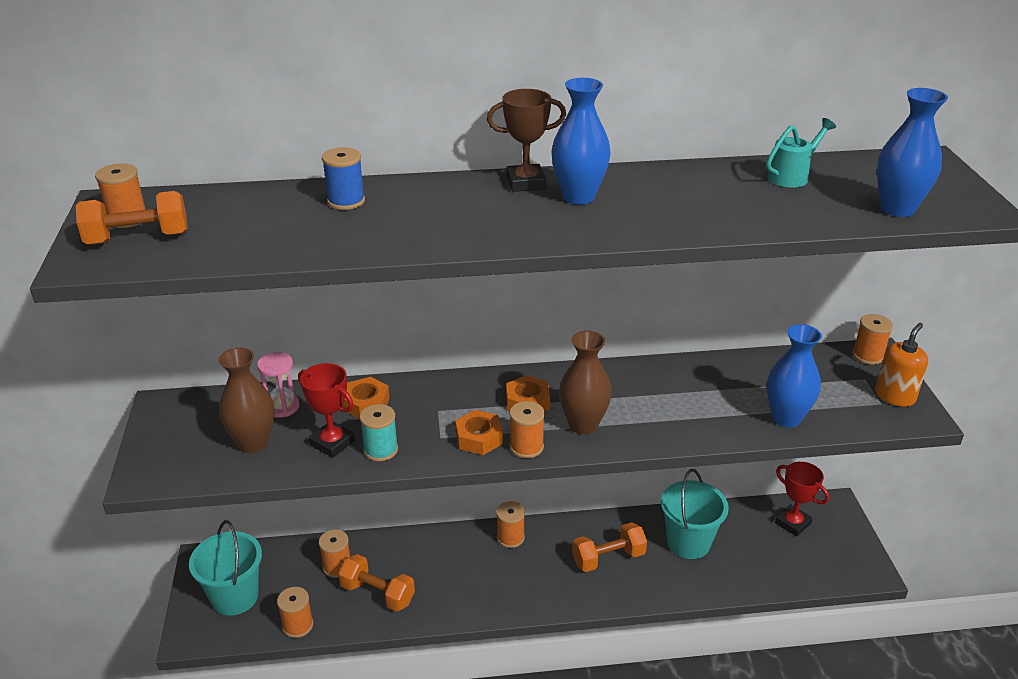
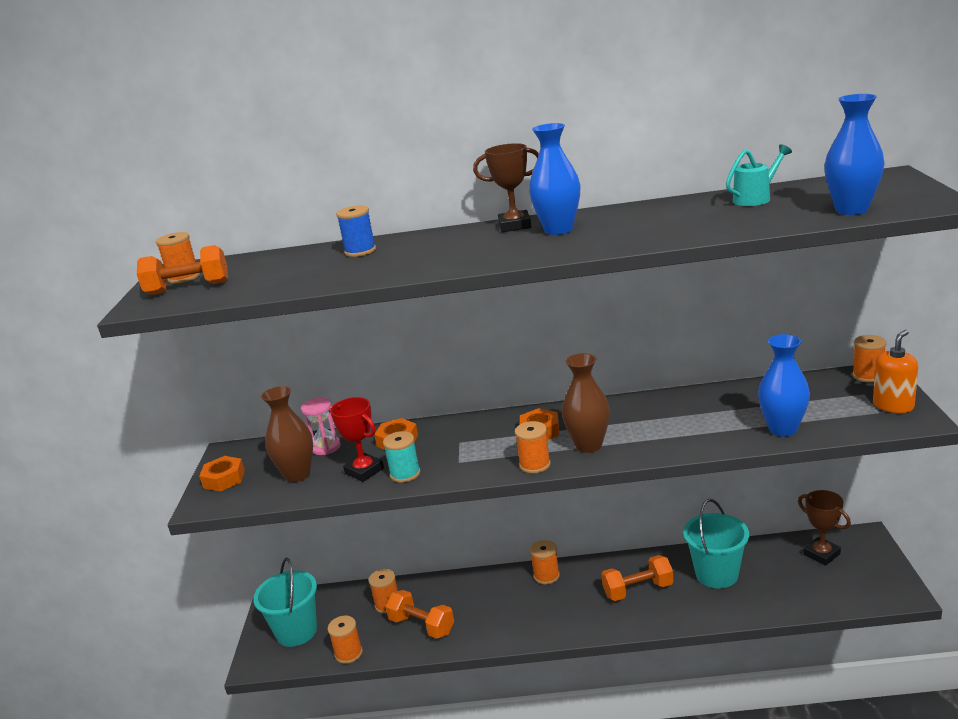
camera: 10 degrees right, 10 degrees down
(479, 438) = (493, 460): orange nut -> orange nut (224, 479)
(792, 523) = (821, 554): red trophy -> brown trophy

